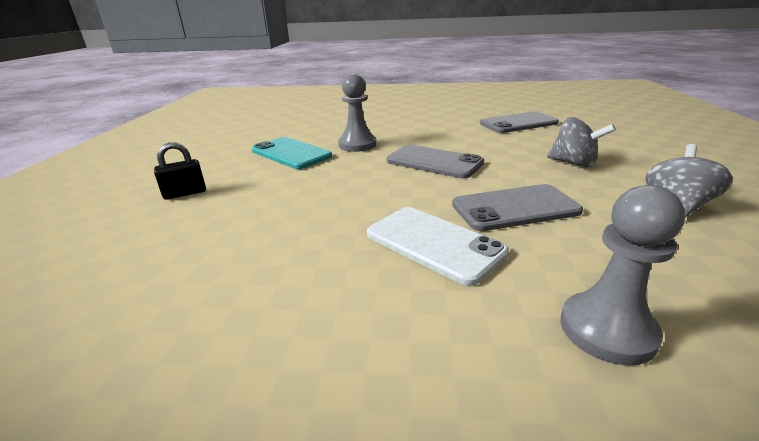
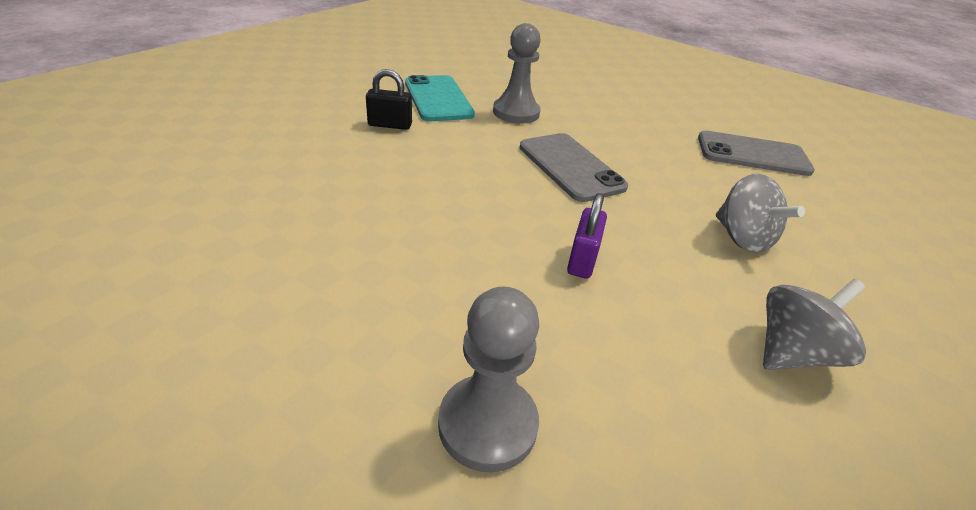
camera: 25 degrees right, 10 degrees up
(185, 193) = (302, 109): black padlock -> black padlock (390, 125)
(434, 243) = (447, 258): white phone -> none
(515, 208) = (582, 260): grey phone -> purple padlock

